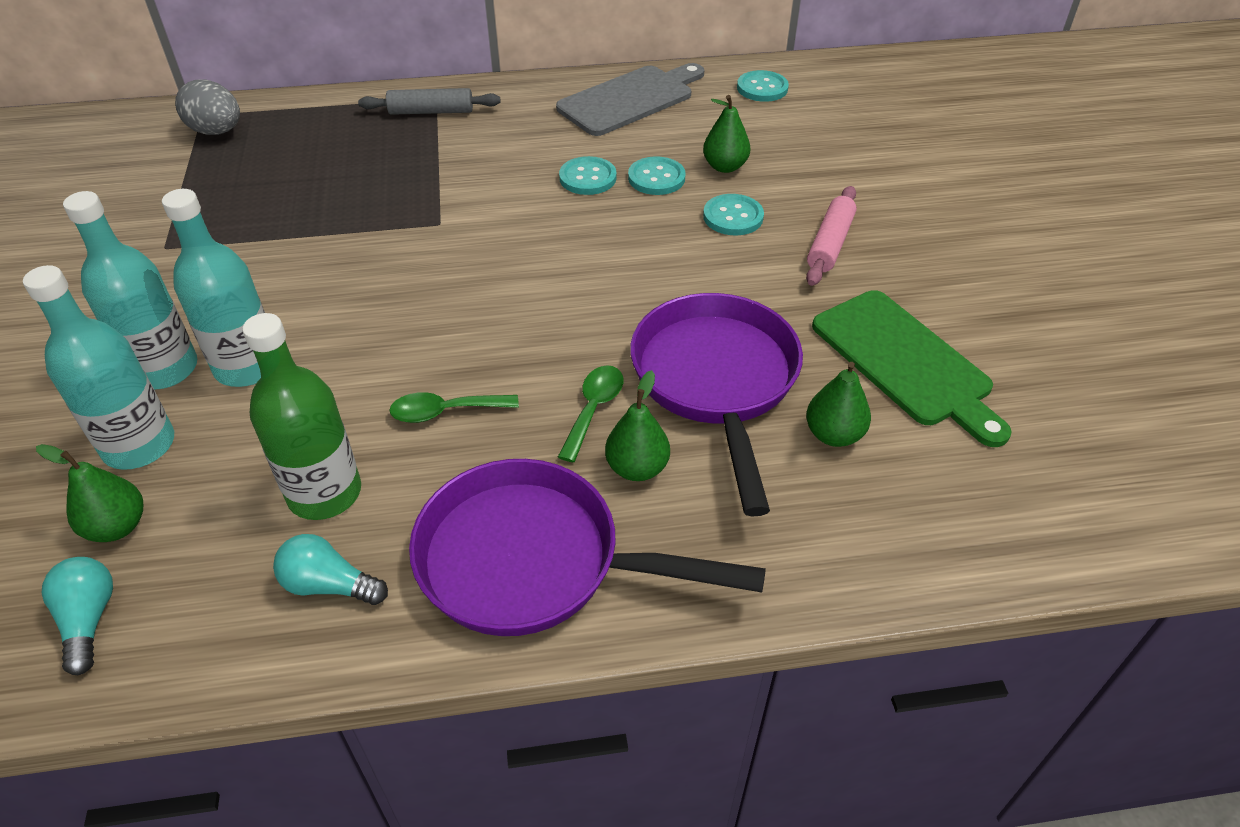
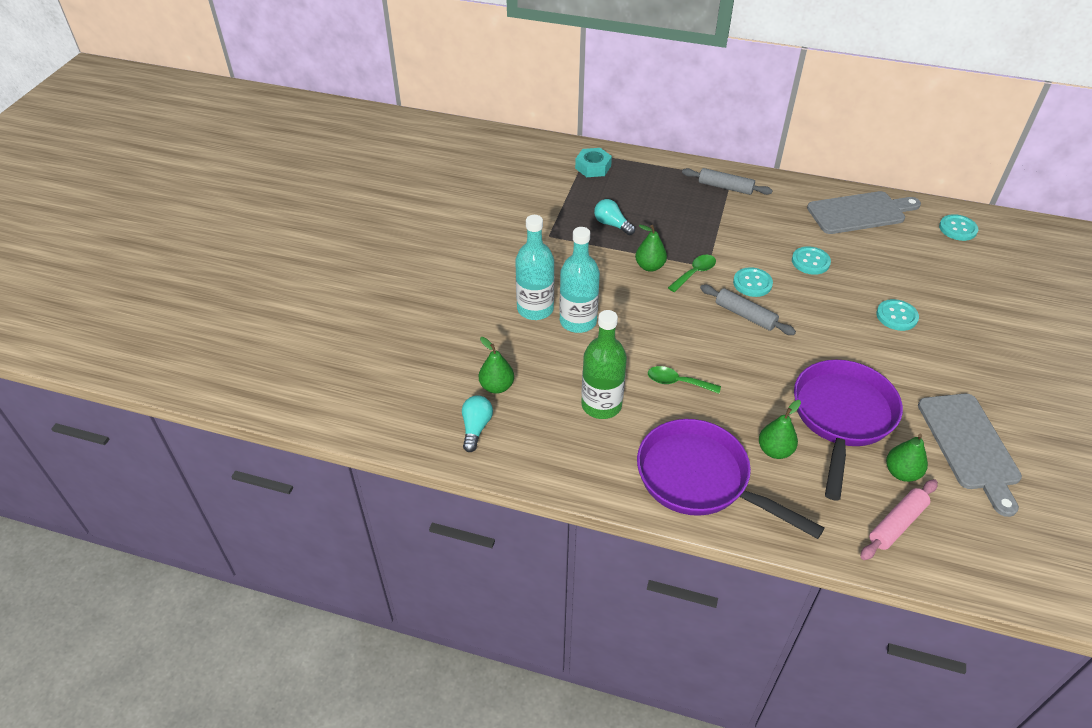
camera: 25 degrees right, 0 degrees up
(139, 445) = (514, 347): turquoise bottle -> none
(217, 131) = (593, 167): grey egg -> turquoise nut
(329, 585) = (592, 453): turquoise light bulb -> turquoise light bulb (612, 224)
(519, 277) = (745, 315): none -> grey rolling pin
(593, 409) = (761, 409): green spoon -> green spoon (694, 273)
(656, 178) = (856, 274): turquoise button -> turquoise button (752, 283)
(725, 167) = (906, 279): green pear -> green pear (649, 266)
(830, 244) = (955, 354): pink rolling pin -> pink rolling pin (896, 524)
(905, 362) = (969, 446): green cutting board -> grey cutting board

